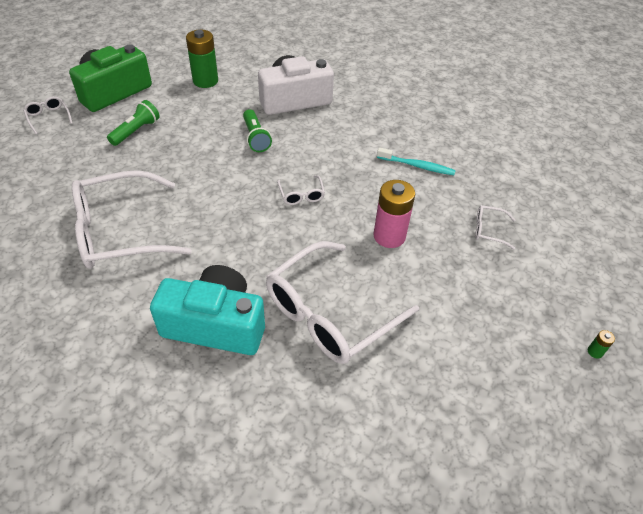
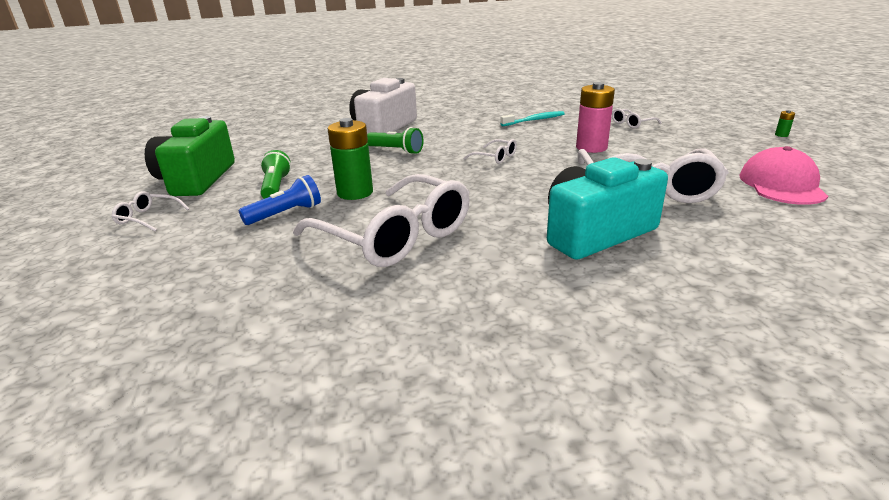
camera: 40 degrees left, 20 degrees down
(104, 164) = (285, 214): none -> blue flashlight
(119, 232) = (395, 236): white glasses -> white glasses turned 75 degrees counterclockwise
(205, 81) = (283, 145): green battery -> green battery (355, 193)
(438, 400) = (781, 185): none -> pink cap

